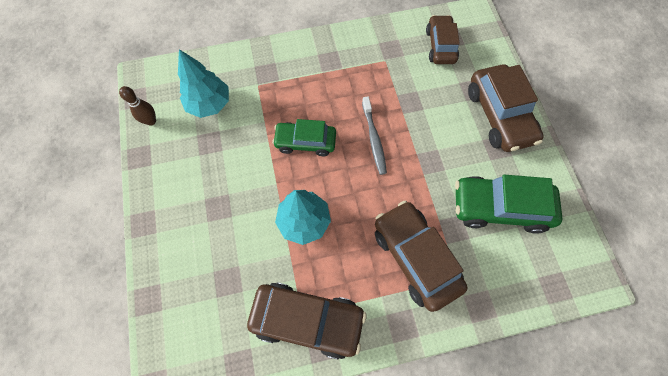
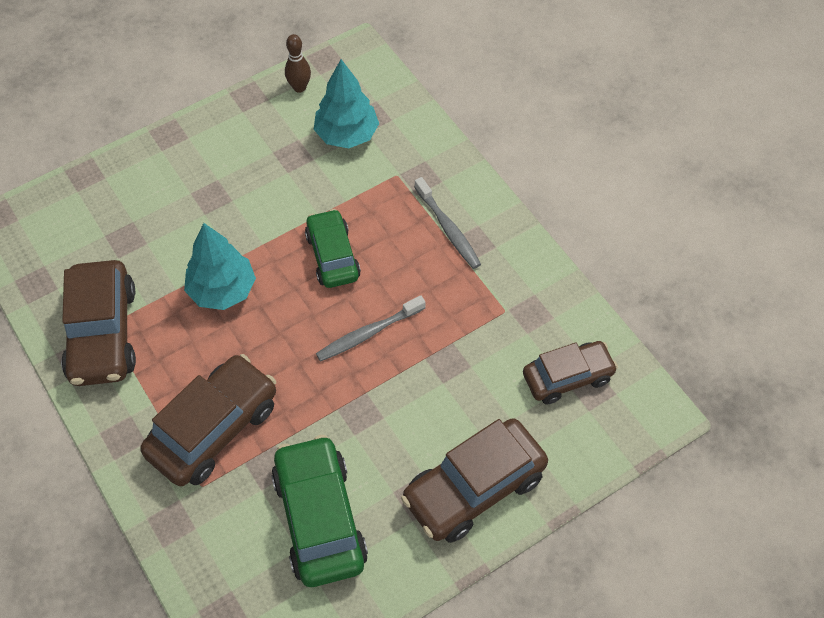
camera: 70 degrees right, 10 degrees down
(313, 70) = (448, 229): none -> grey toothbrush

